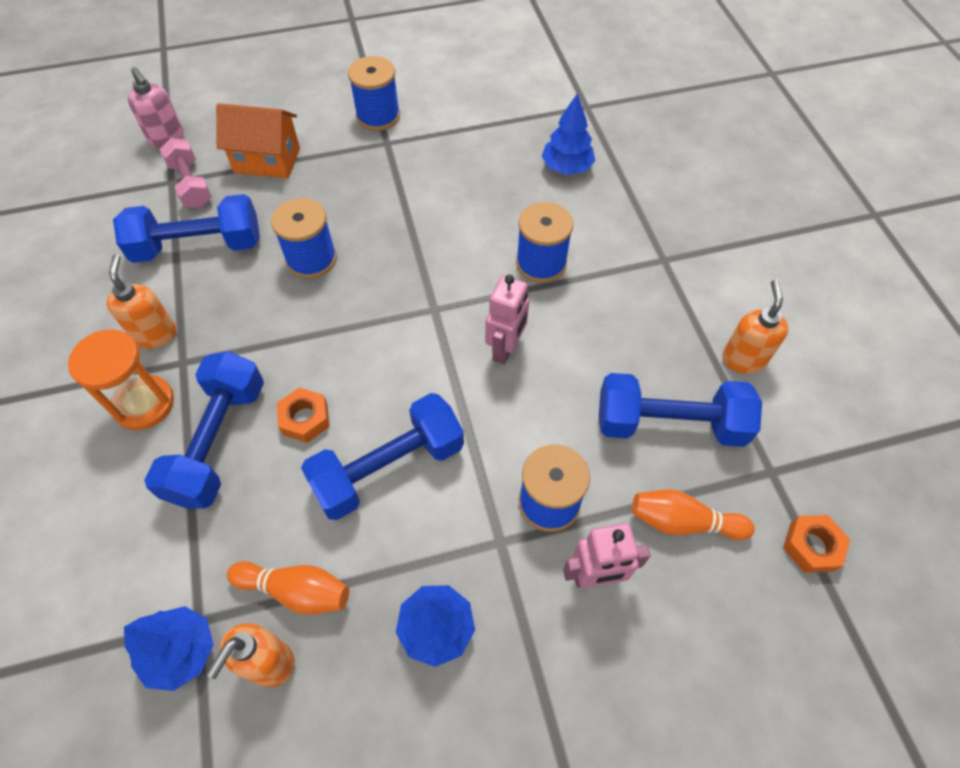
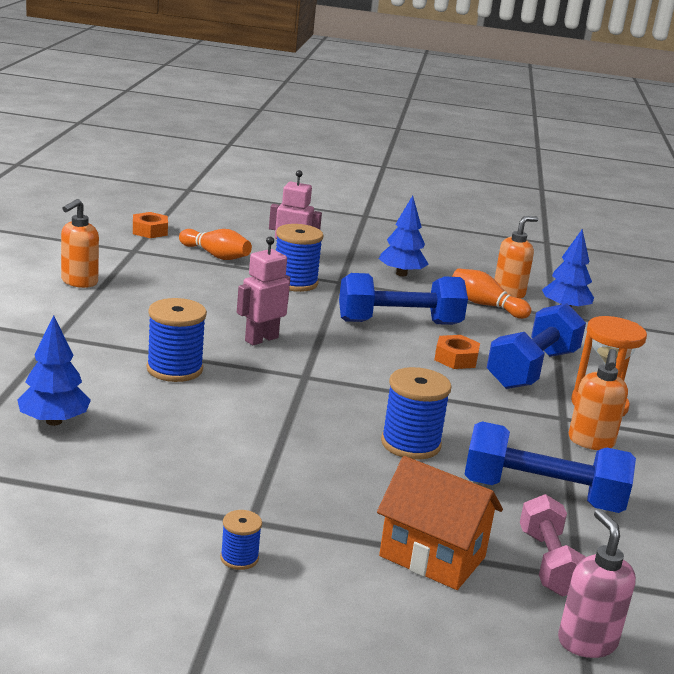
camera: 160 degrees left, 35 degrees down
(378, 116) = (239, 558): blue spool -> blue spool, size x0.52
(669, 424) = (175, 279): blue dumbbell -> none

